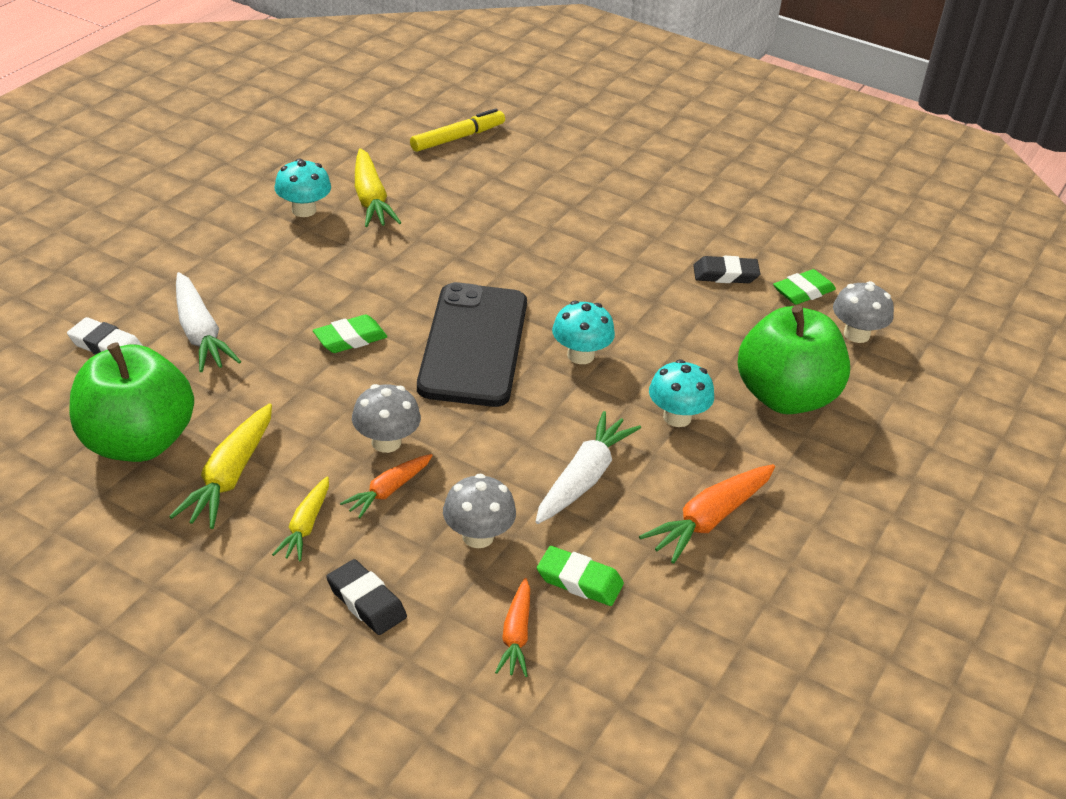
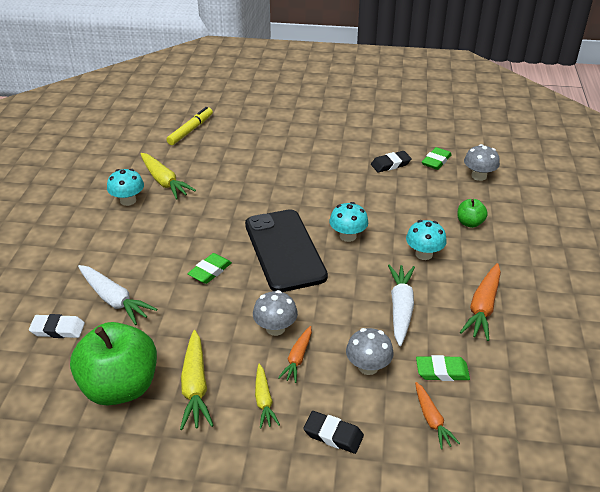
camera: 20 degrees left, 0 degrees up
(785, 397) = (469, 223): green apple -> green apple, size x0.45

